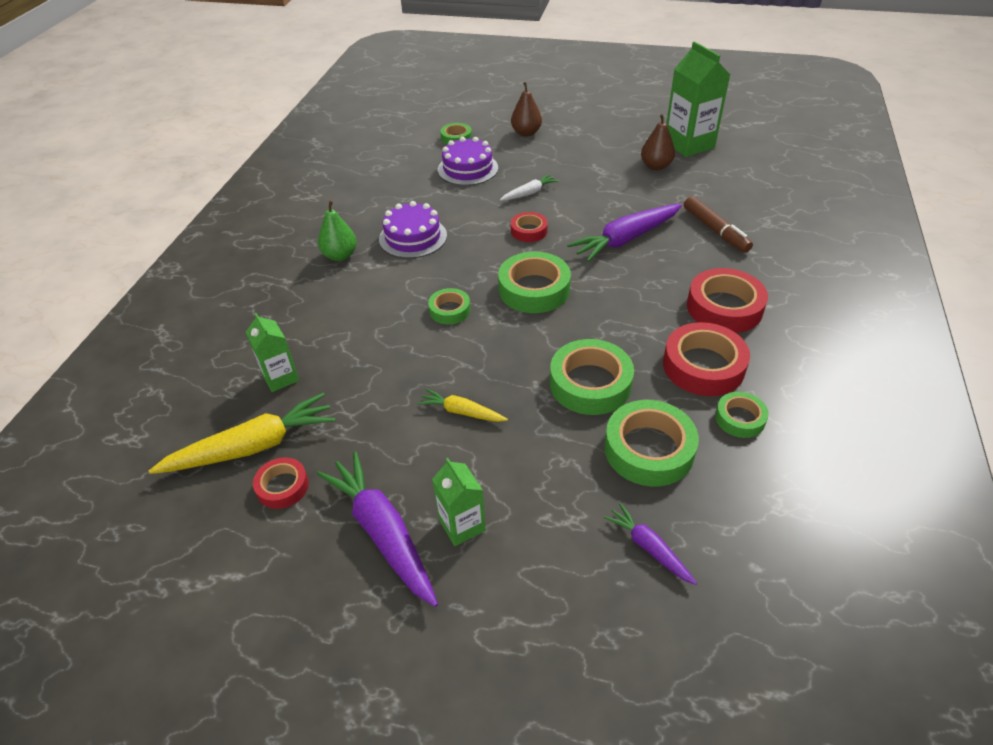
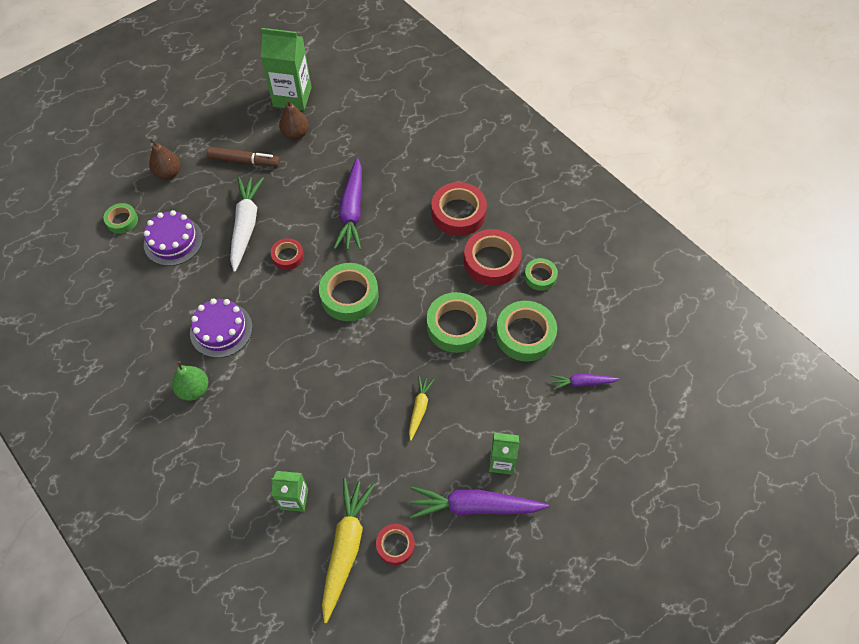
camera: 55 degrees left, 15 degrees up
(449, 310) = (323, 357): green tape -> none
(461, 412) = (419, 408): yellow carrot -> yellow carrot turned 135 degrees clockwise
(529, 193) = (246, 225): white carrot -> white carrot, size x1.87
(715, 230) = (391, 160): brown marker -> brown marker (244, 161)

